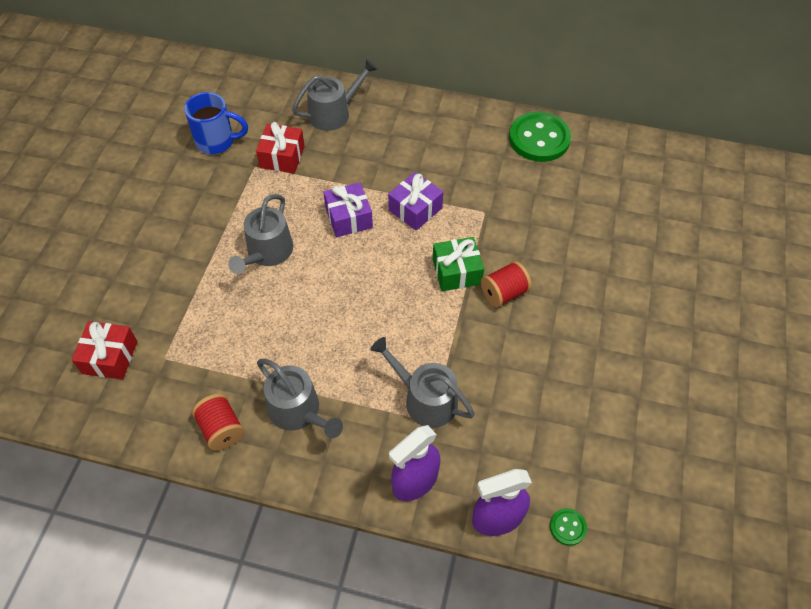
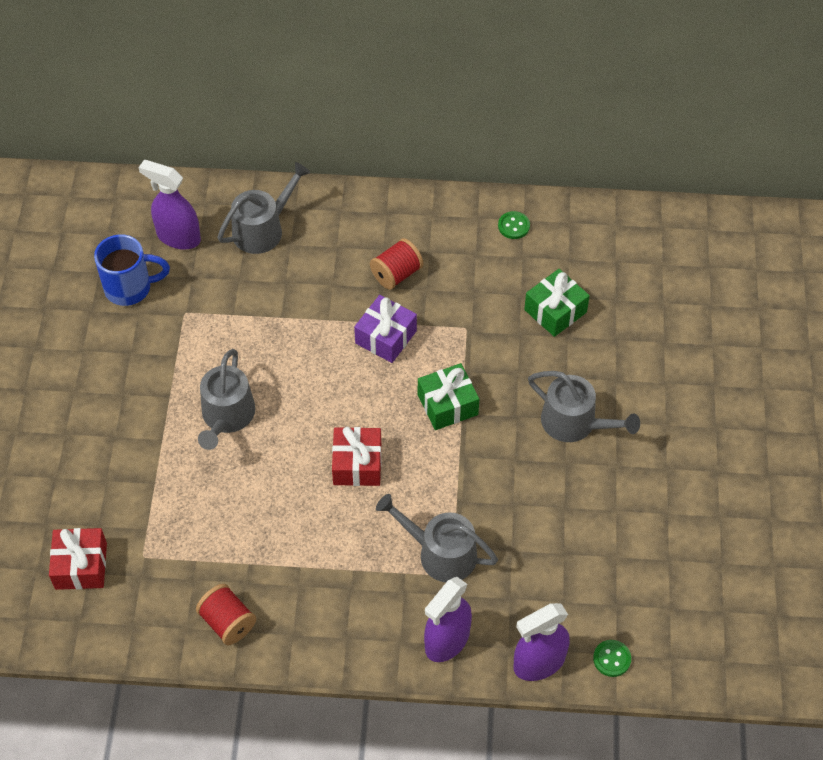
camera: 10 degrees left, 0 degrees up
(265, 109) = (178, 237): none -> purple spray bottle
(282, 157) = (214, 295): red gift -> red gift (357, 464)
(298, 411) = (306, 589): grey watering can -> grey watering can (574, 423)
(349, 218) = (311, 359): purple gift -> none
(504, 293) = (505, 421): red spool -> red spool (396, 274)
(539, 139) = (513, 226): green button -> green button, size x0.44
(563, 209) = (555, 311): none -> green gift

